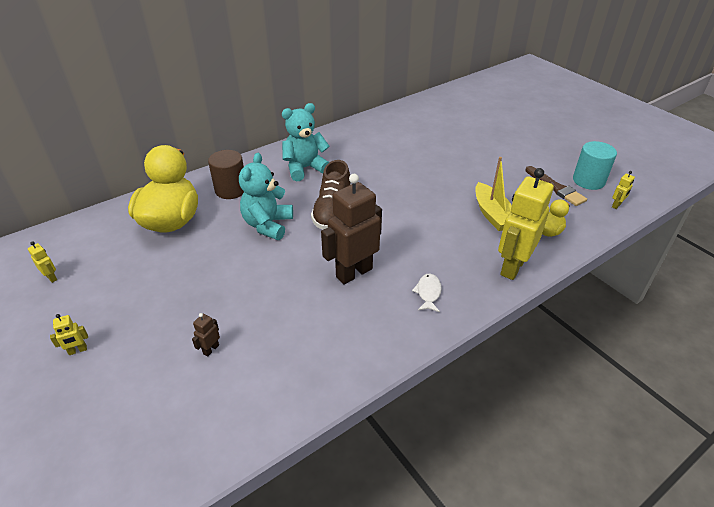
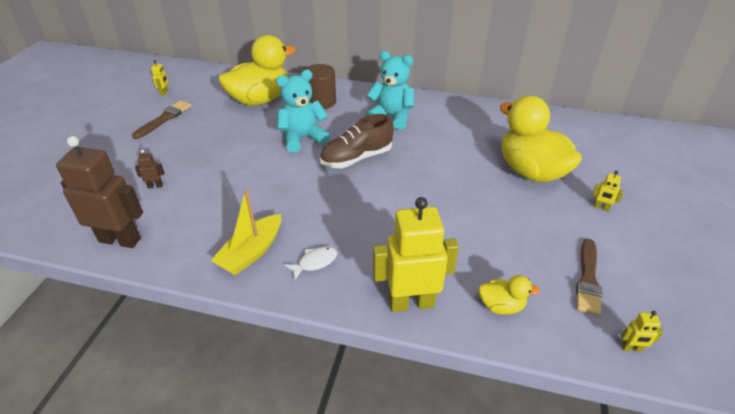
camera: 50 degrees right, 0 degrees up
(78, 350) = (114, 138): yellow robot -> yellow robot (601, 207)
(102, 297) = (164, 119): none -> brown brush
(354, 272) = (295, 208): brown robot -> brown robot (120, 240)
(443, 149) = (531, 171): none -> yellow duck
(492, 214) = (475, 252): yellow boat -> yellow boat (251, 252)
(588, 181) = (643, 302): turquoise cylinder -> none

